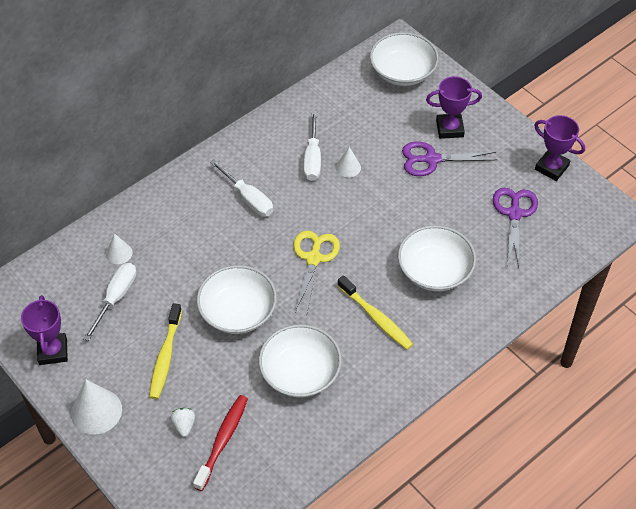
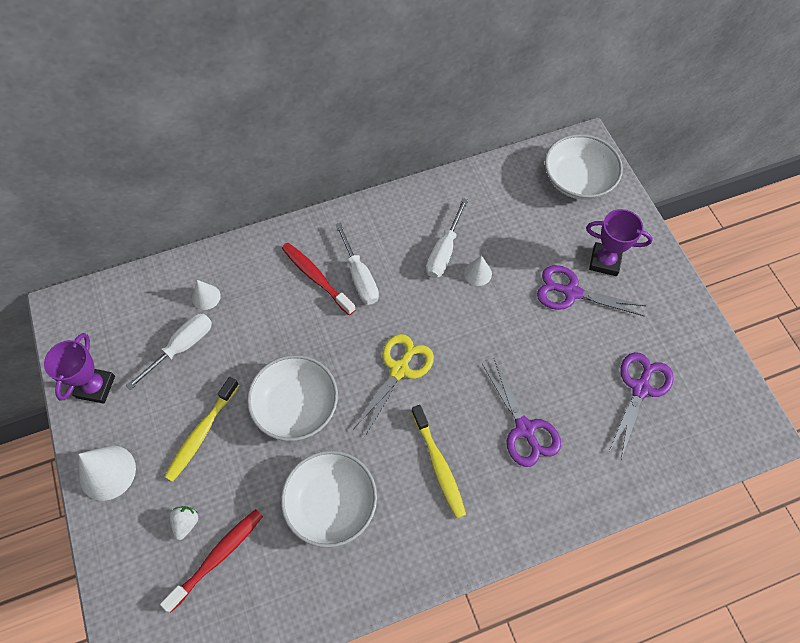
camera: 20 degrees right, 10 degrees up
(210, 210) = (316, 277): none -> red toothbrush
(434, 270) = (525, 429): white bowl -> purple scissors
(551, 167) = (704, 344): purple trophy -> none

